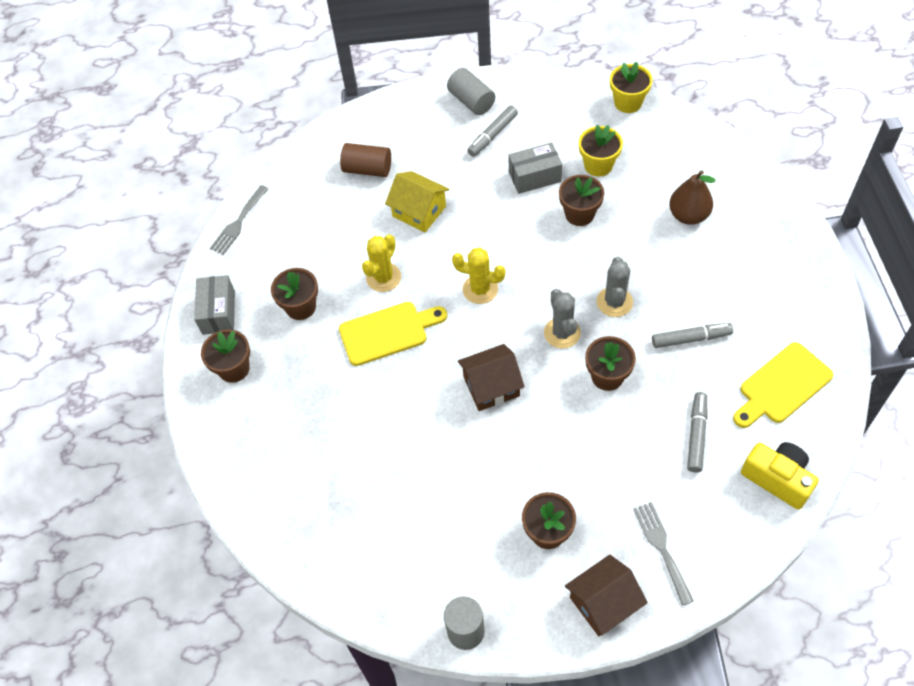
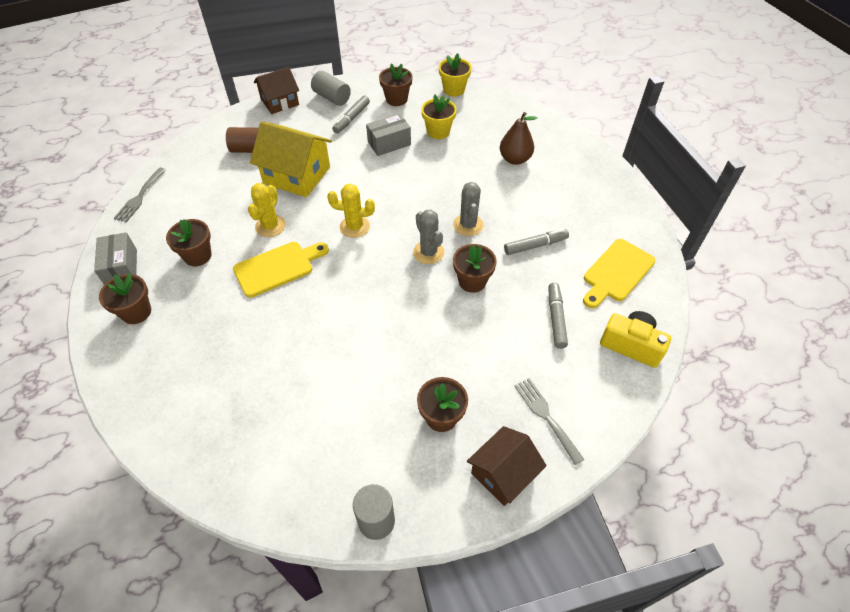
camera: 15 degrees left, 5 degrees down
(419, 211) = (297, 175): yellow house -> yellow house, size x1.50
(491, 386) = (373, 300): brown house -> brown house (279, 102)
(579, 214) = (429, 166): brown flower pot -> brown flower pot (396, 99)

